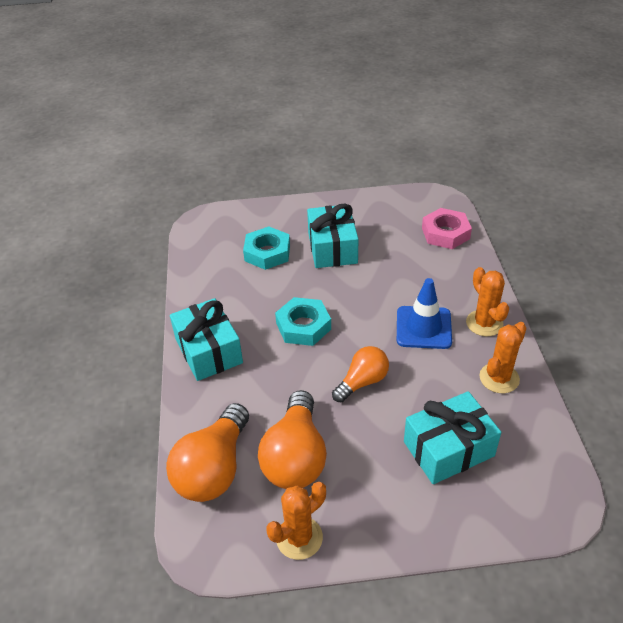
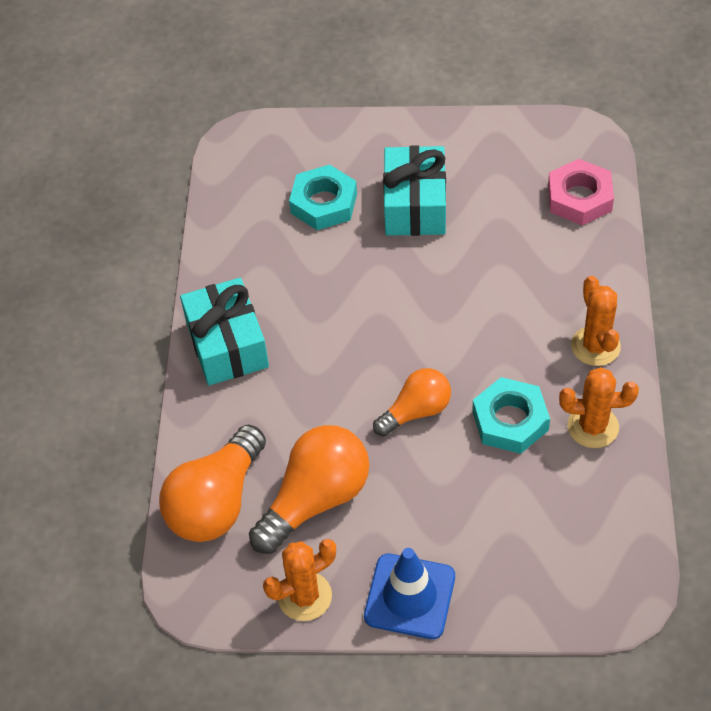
camera: 10 degrees right, 10 degrees up
(295, 457) = (316, 499): orange light bulb -> orange light bulb turned 150 degrees counterclockwise
(303, 326) = (354, 323): turquoise nut -> turquoise nut (510, 420)
(423, 327) = (513, 343): blue traffic cone -> blue traffic cone (410, 596)
(448, 449) = (504, 512): turquoise gift -> none
(499, 378) = (593, 427): orange cactus -> orange cactus turned 45 degrees clockwise

